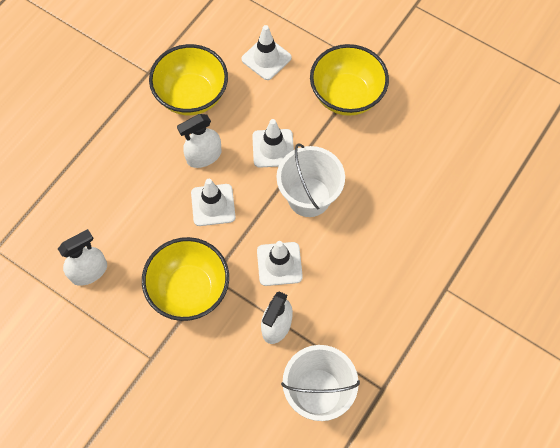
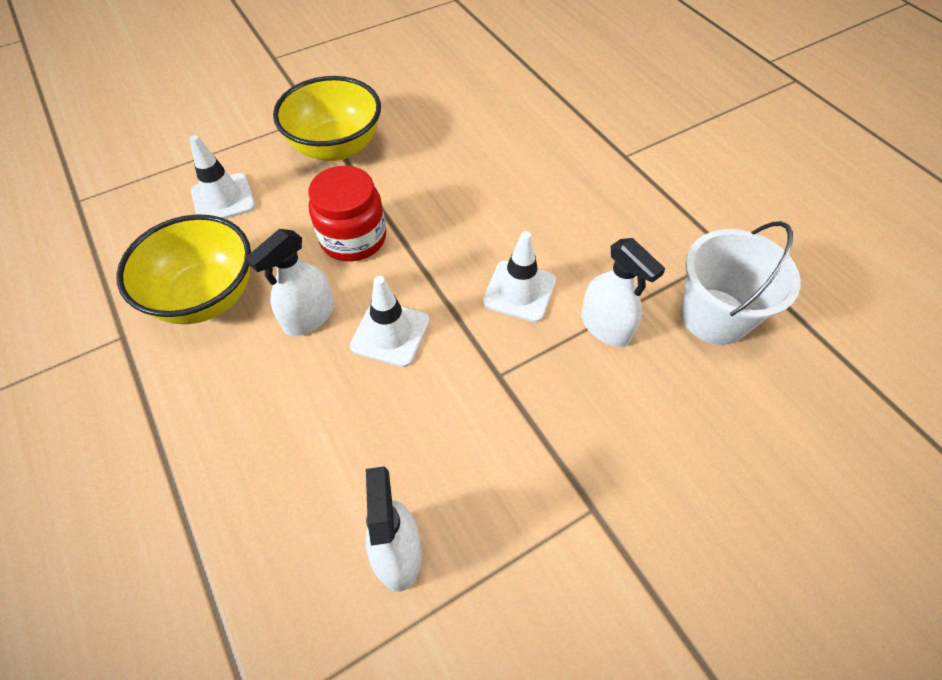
camera: 65 degrees left, 10 degrees down
(189, 289) = (504, 412): yellow bowl -> none
(204, 156) = (309, 317): white spray bottle -> white spray bottle turned 45 degrees clockwise
(273, 148) = (353, 238): white traffic cone -> red jar
(309, 197) = (444, 228): white bucket -> none

